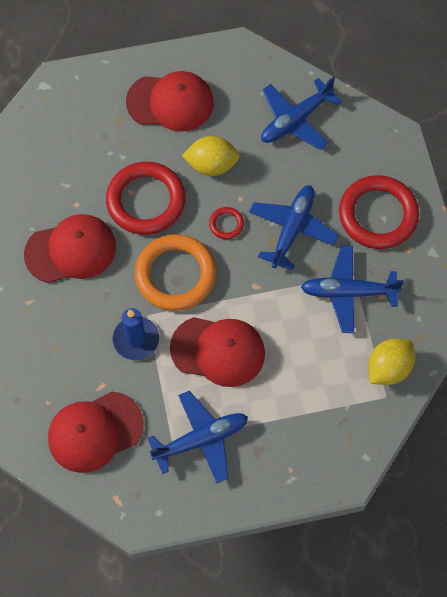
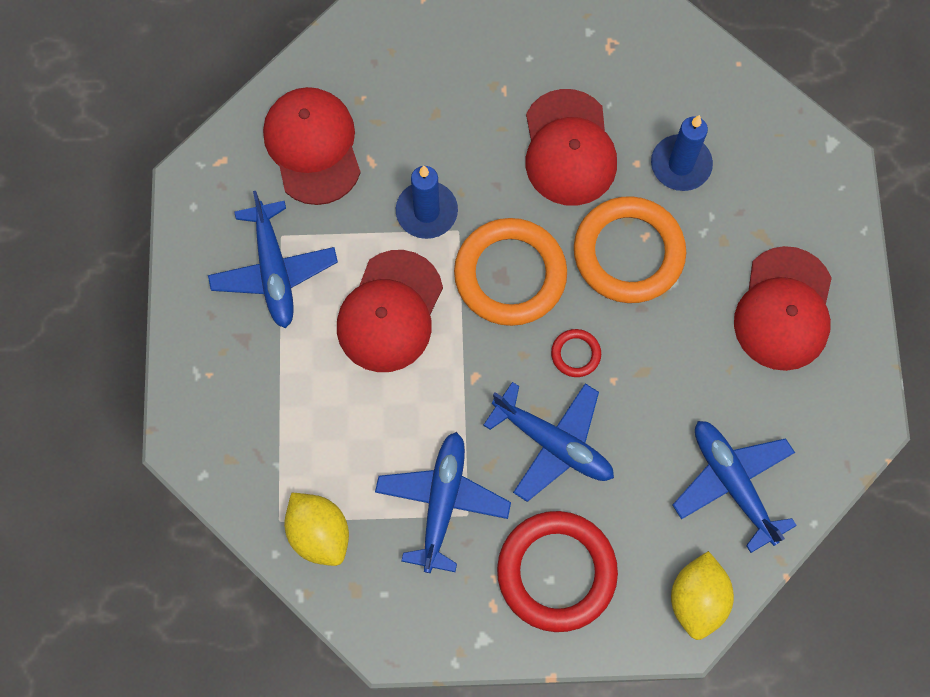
camera: 100 degrees right, 5 degrees up
(73, 176) = (680, 165): none -> blue candle
(146, 201) = (628, 253): red ring -> orange ring
(211, 165) = (673, 349): yellow lemon -> yellow lemon (697, 599)

